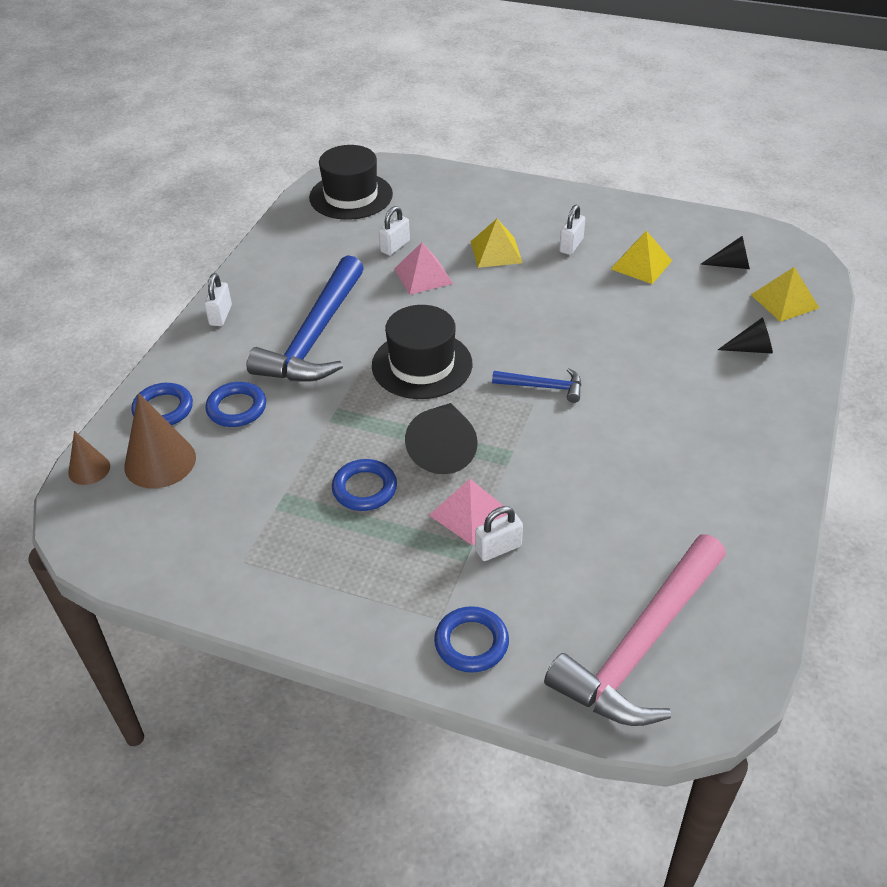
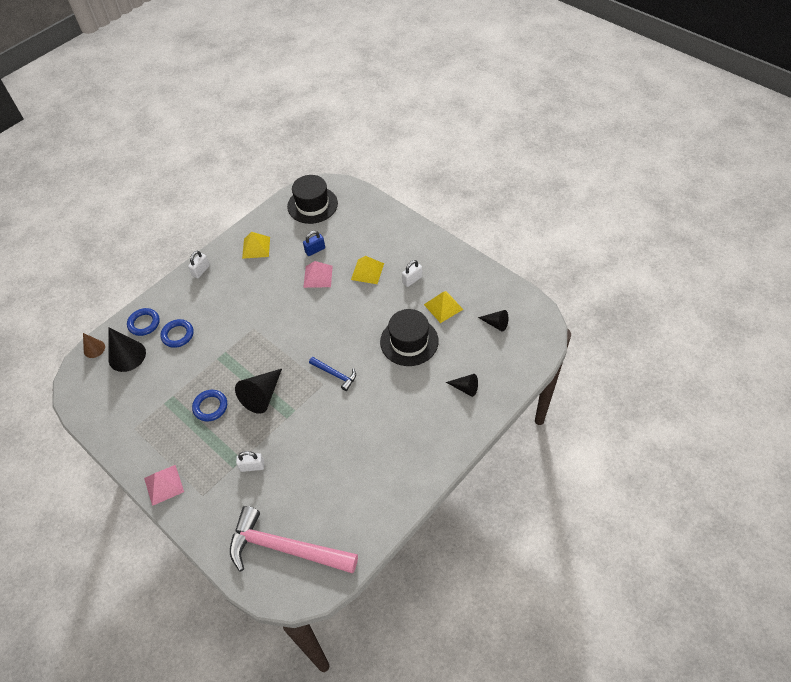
camera: 25 degrees right, 10 degrees up
(160, 462) = (127, 355): brown cone -> black cone
(315, 337) = (239, 301): blue hammer -> none
(395, 246) = (315, 250): white padlock -> blue padlock
(422, 365) = (282, 338): black hat -> black hat (409, 341)
(469, 513) = (251, 440): pink pyramid -> pink pyramid (163, 485)
(471, 643) = (209, 514): blue ring -> none
(642, 645) = (285, 548): pink hammer -> pink hammer turned 45 degrees clockwise
(784, 301) = (508, 361): yellow pyramid -> yellow pyramid (256, 247)

